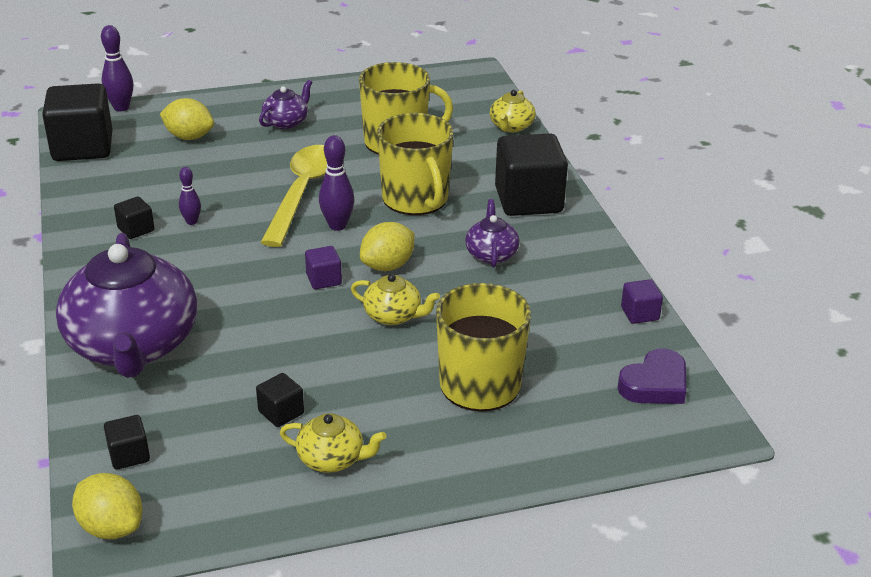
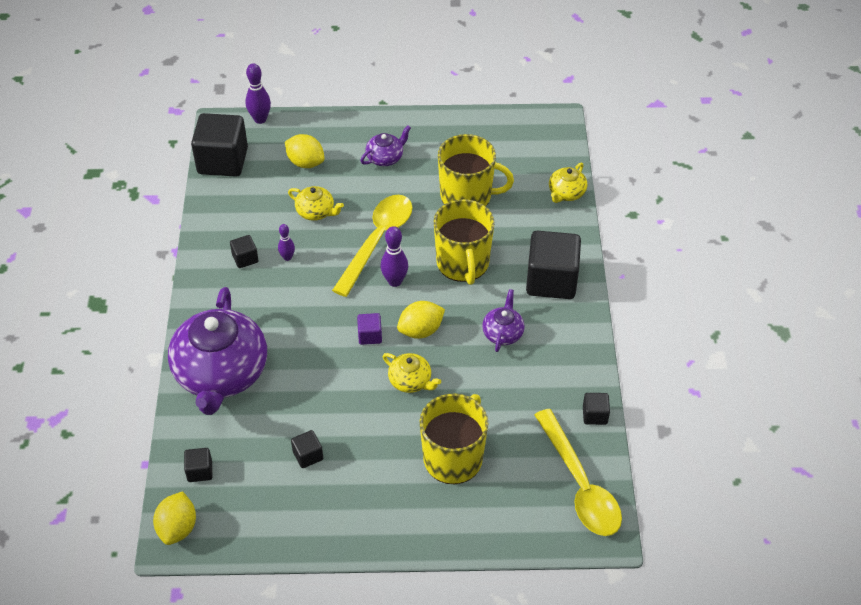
camera: 15 degrees right, 15 degrees up
(111, 527) = (178, 528): yellow lemon -> yellow lemon turned 45 degrees clockwise
(332, 459) = (332, 503): yellow teapot -> yellow teapot (316, 212)
(639, 314) = (595, 415): purple cube -> black cube
(655, 384) = (580, 484): purple heart -> yellow spoon

